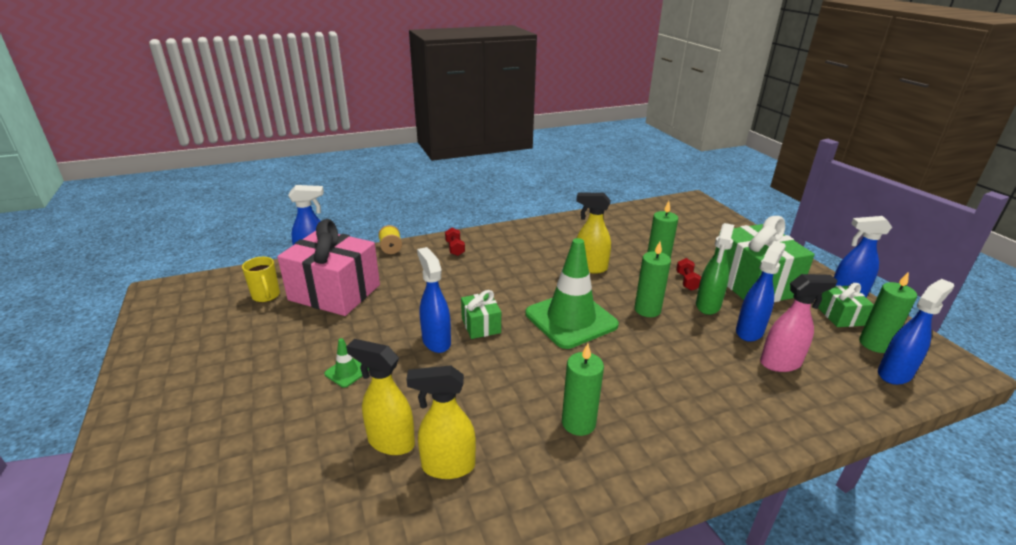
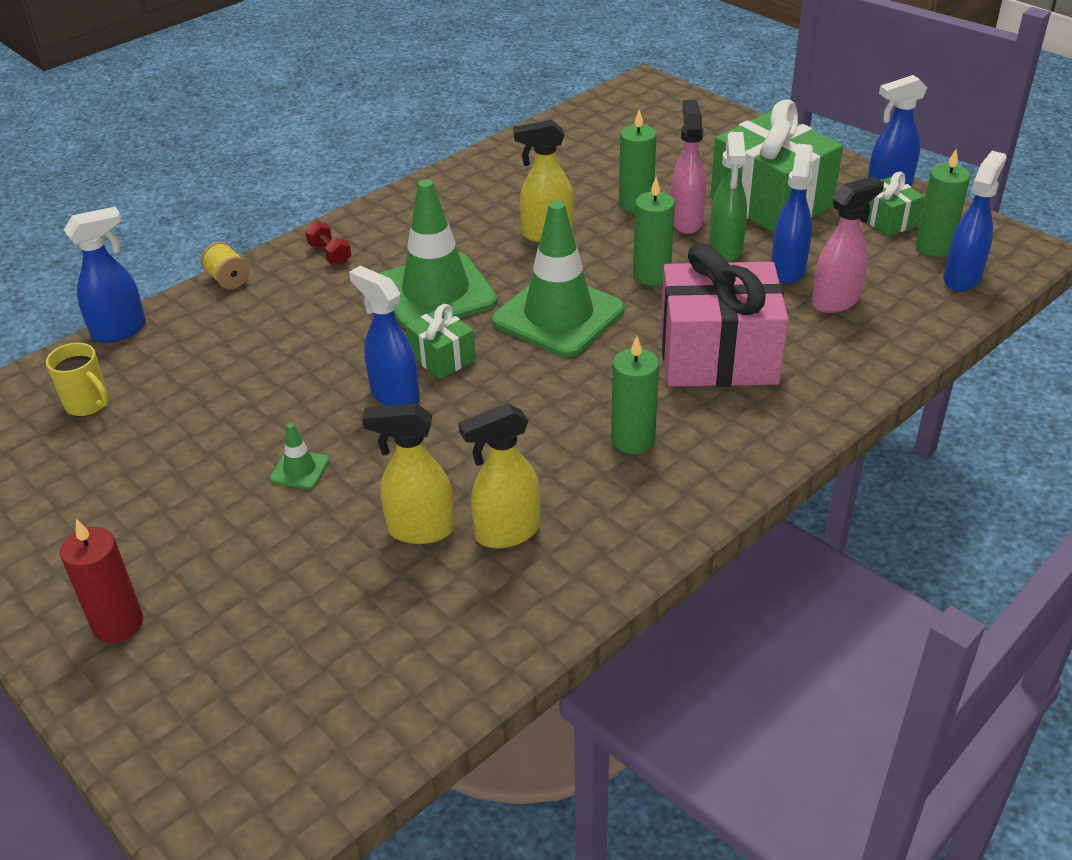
camera: 20 degrees left, 10 degrees up
(162, 442) = (118, 624): none -> red candle
(334, 292) = (193, 370): pink gift -> pink gift (718, 356)
(502, 285) = (436, 292): none -> green traffic cone
(687, 281) = (686, 221): red dumbbell -> pink spray bottle

